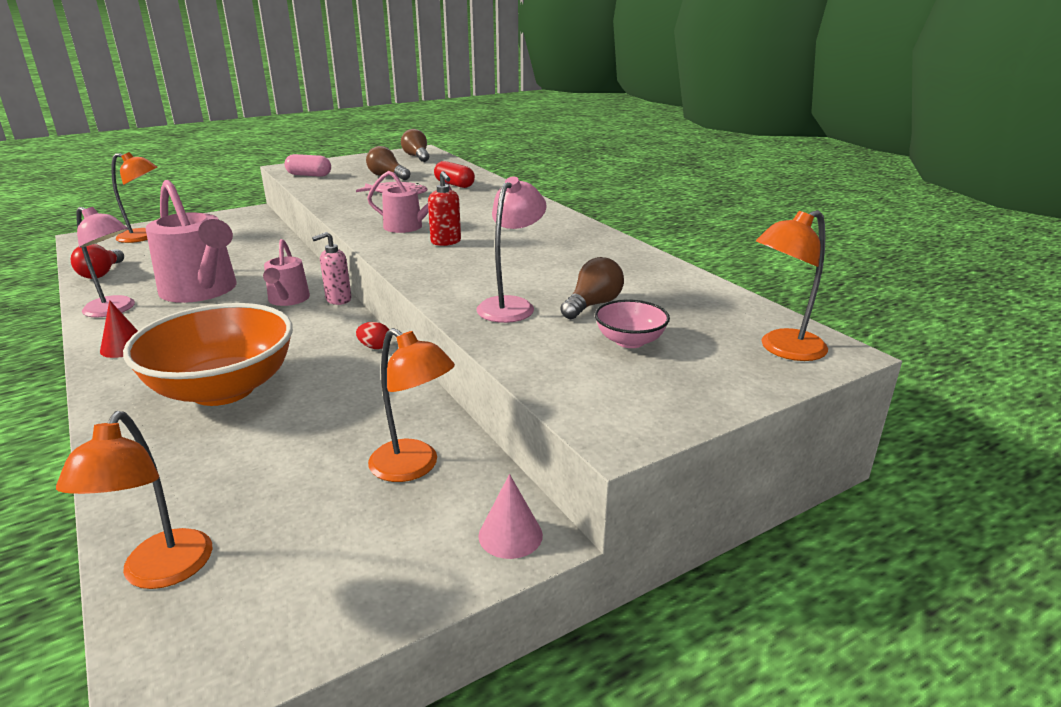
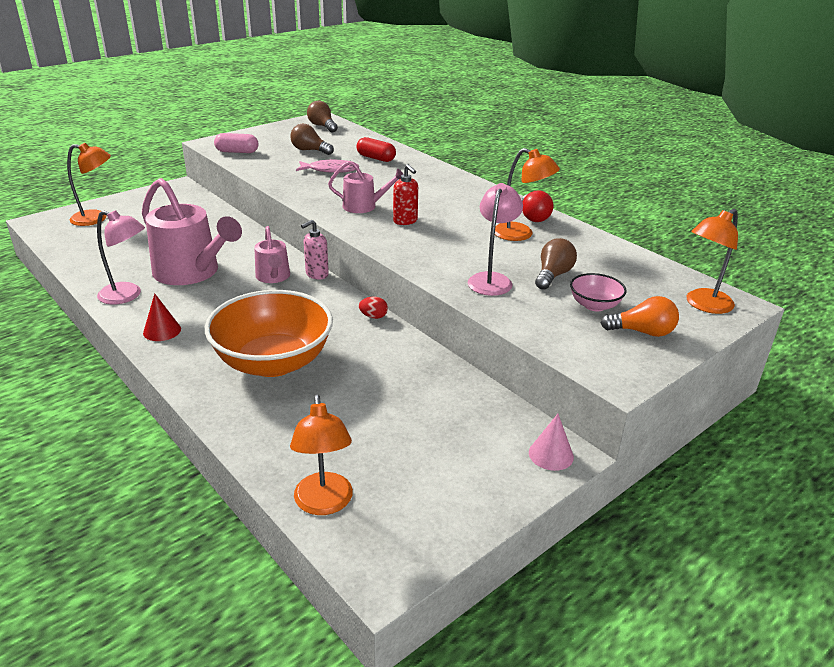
camera: 10 degrees left, 5 degrees up
(101, 273) = (85, 260): red light bulb -> red light bulb (533, 217)
(414, 467) = (458, 412): orange lamp -> orange lamp (521, 234)
(680, 377) = (642, 332): none -> orange light bulb

